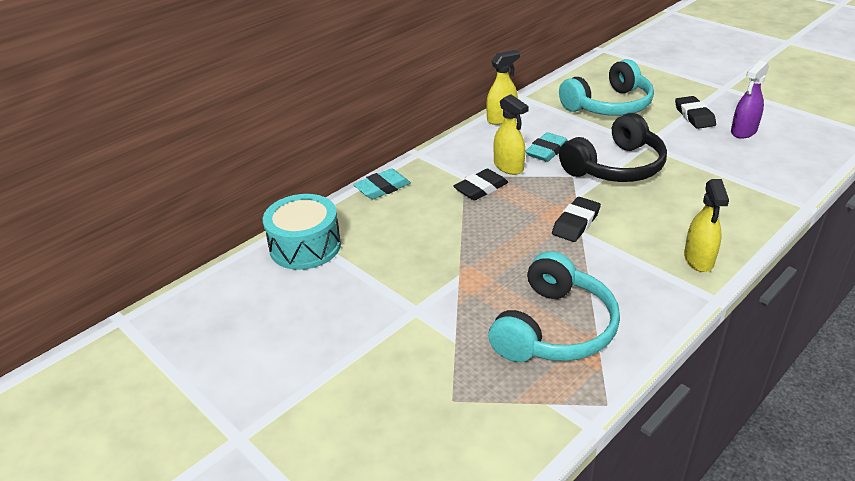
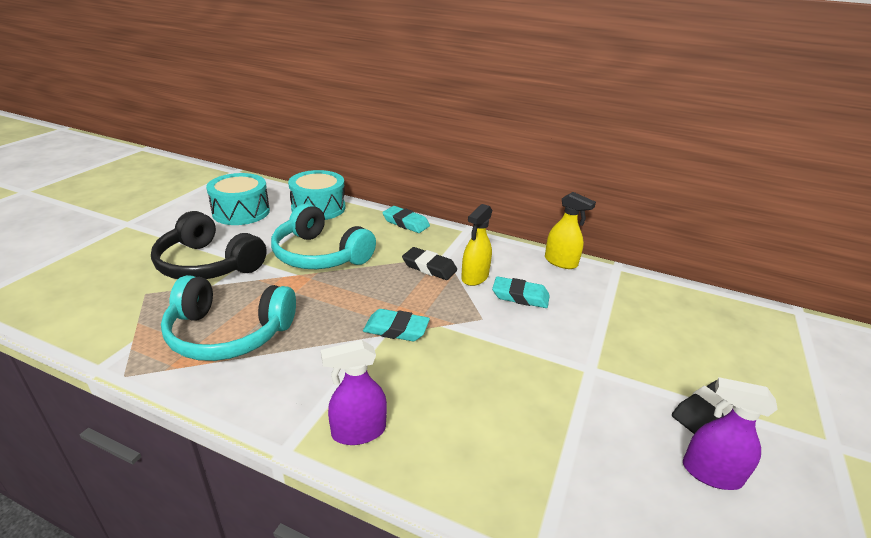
camera: 65 degrees right, 5 degrees down
(274, 315) = (241, 212): none -> turquoise drum
(576, 223) = (396, 329): black eraser -> turquoise eraser
(609, 105) = (658, 330): turquoise headphones -> turquoise headphones (320, 255)
(616, 167) = (521, 348): black headphones -> black headphones (208, 264)
(699, 259) = (358, 431): yellow spray bottle -> purple spray bottle

